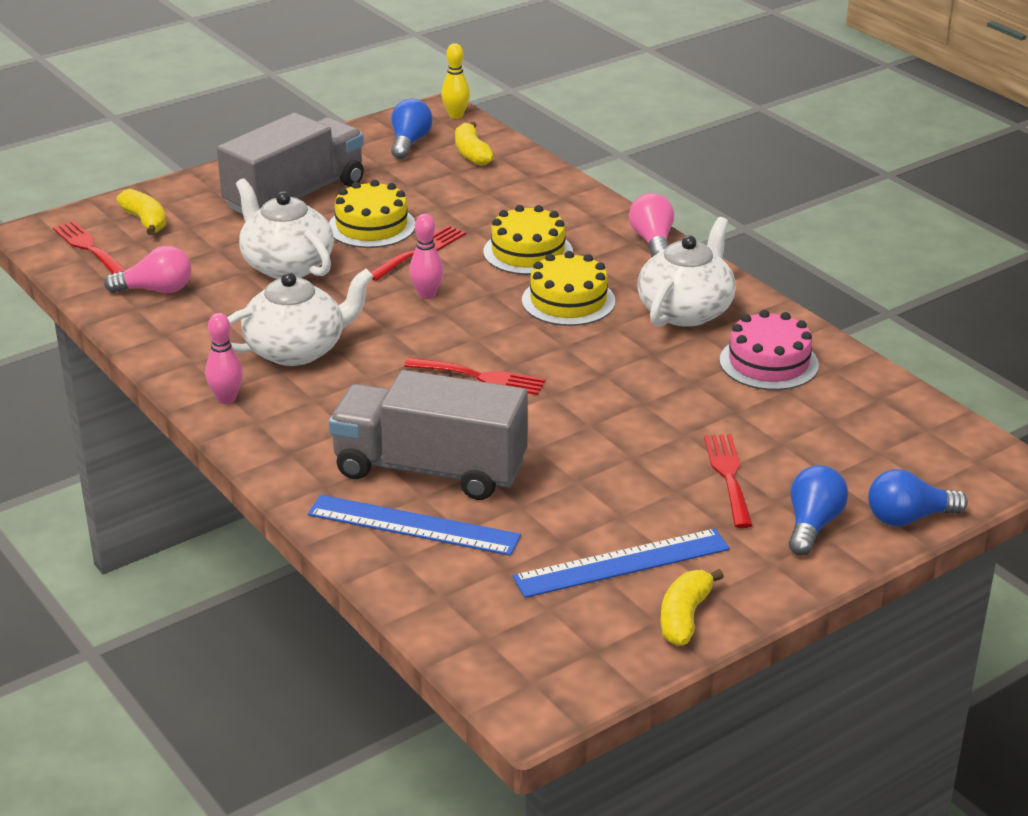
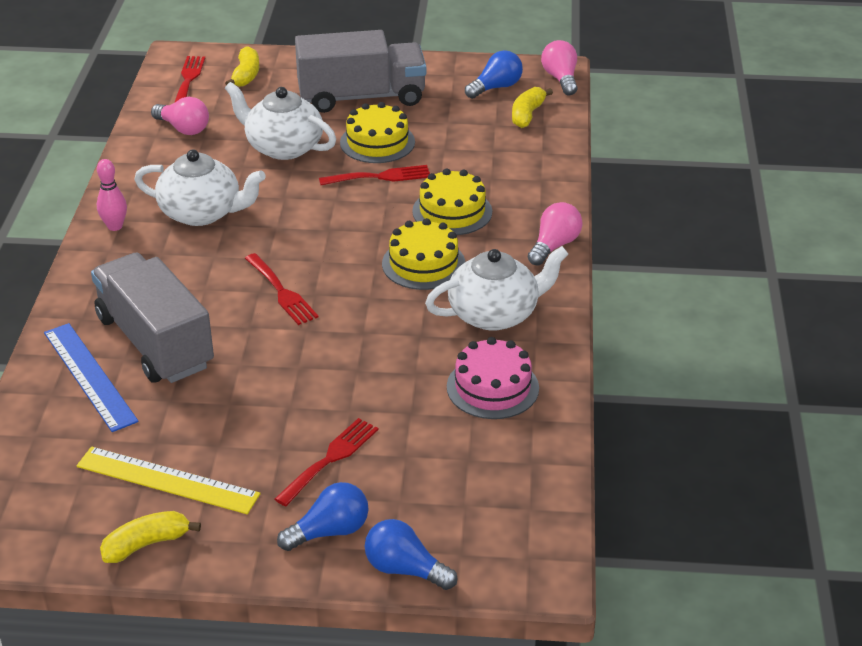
camera: 40 degrees right, 5 degrees up
(286, 265) = (283, 147): white teapot -> white teapot turned 60 degrees counterclockwise
(427, 295) = (337, 212): pink bowling pin -> none
(456, 115) = (560, 79): yellow bowling pin -> pink light bulb
(622, 563) = (167, 480): blue ruler -> yellow ruler

